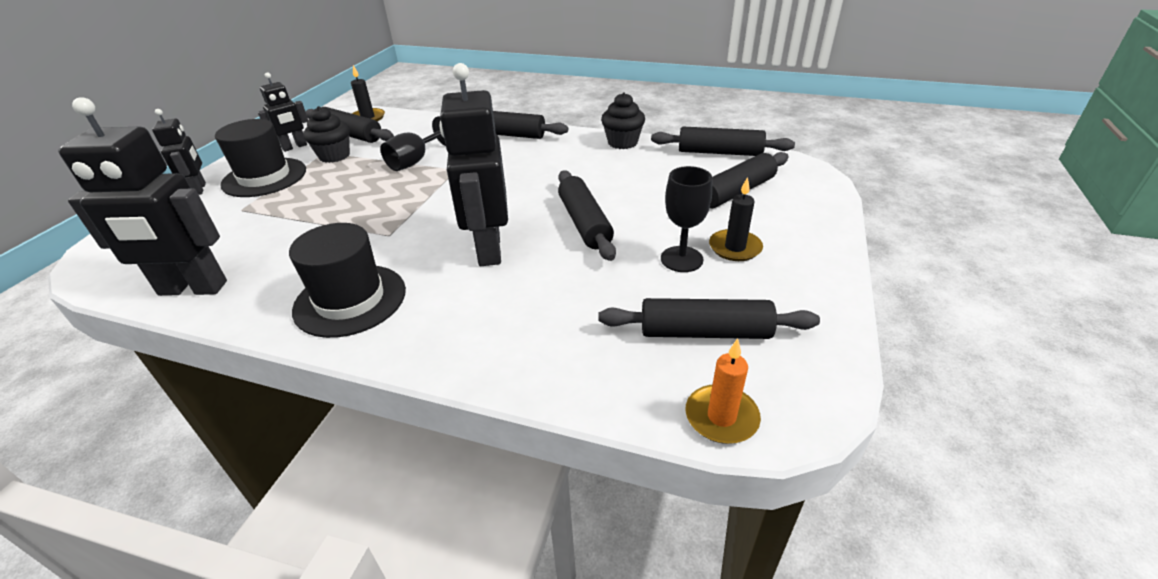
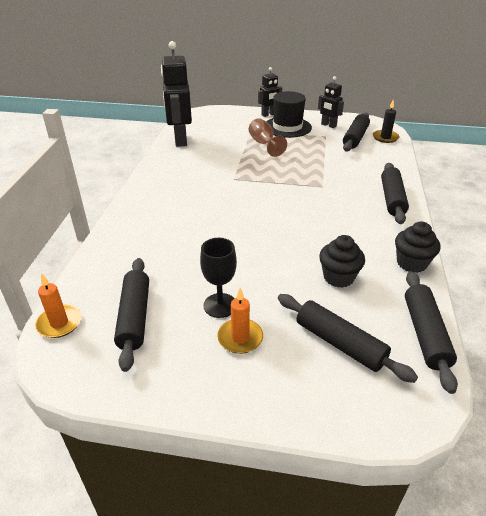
camera: 80 degrees right, 0 degrees up
(300, 201) = (264, 144): none -> brown goblet
(334, 156) = (322, 140): black cupcake -> black cupcake (338, 277)
(350, 300) = (171, 181): black hat -> none
(415, 161) = (327, 168): black goblet -> none
(488, 249) = (222, 216): black robot -> none
(584, 223) = (262, 252): black rolling pin -> none
(735, 248) = (240, 338): black candle -> orange candle

